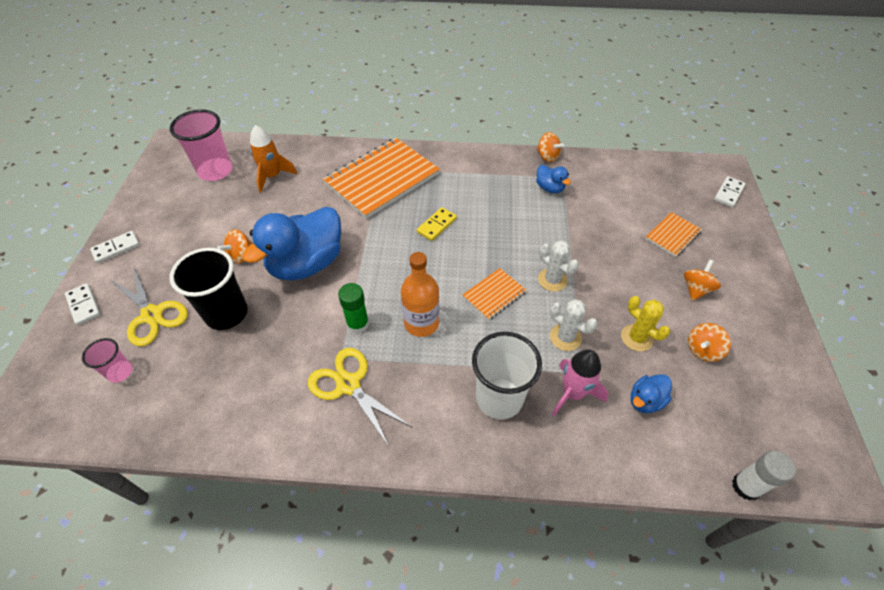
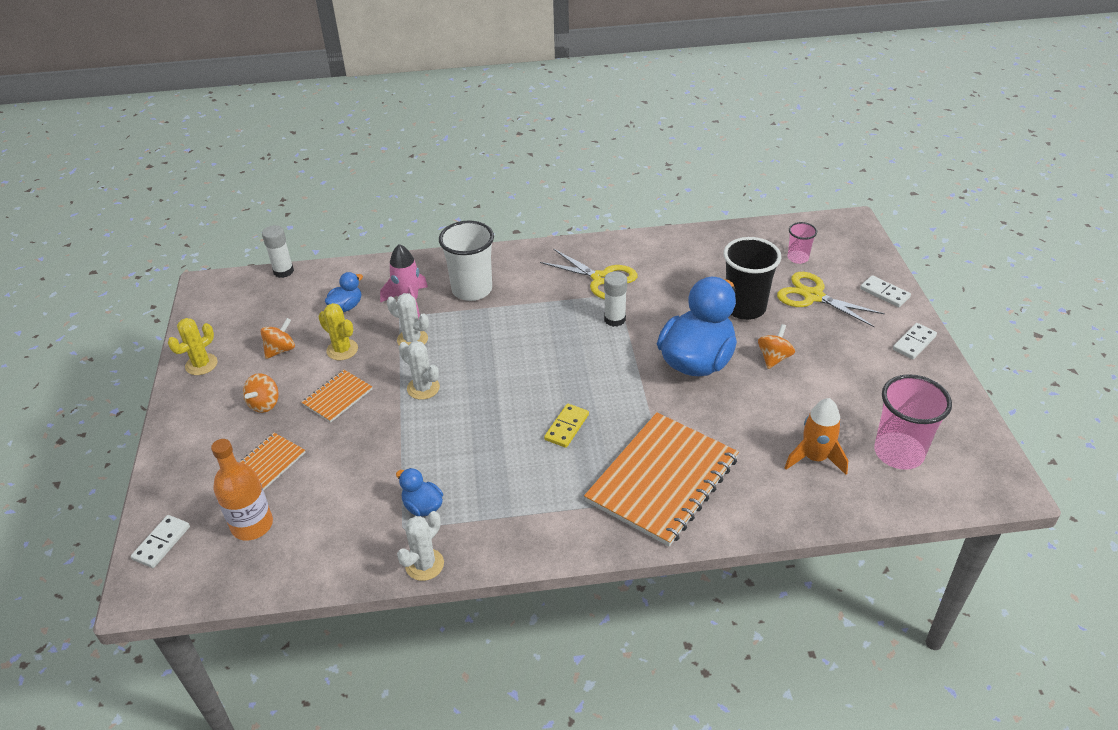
camera: 170 degrees right, 10 degrees down
(358, 324) = (614, 319): green glue stick -> white glue stick
(421, 323) = (554, 329): orange bottle -> orange bottle (252, 525)
(494, 295) = (486, 364): orange notebook -> orange notebook (337, 397)
(547, 156) = (424, 564): orange spinning top -> white cactus
(780, 346) = (201, 364): none -> yellow cactus

